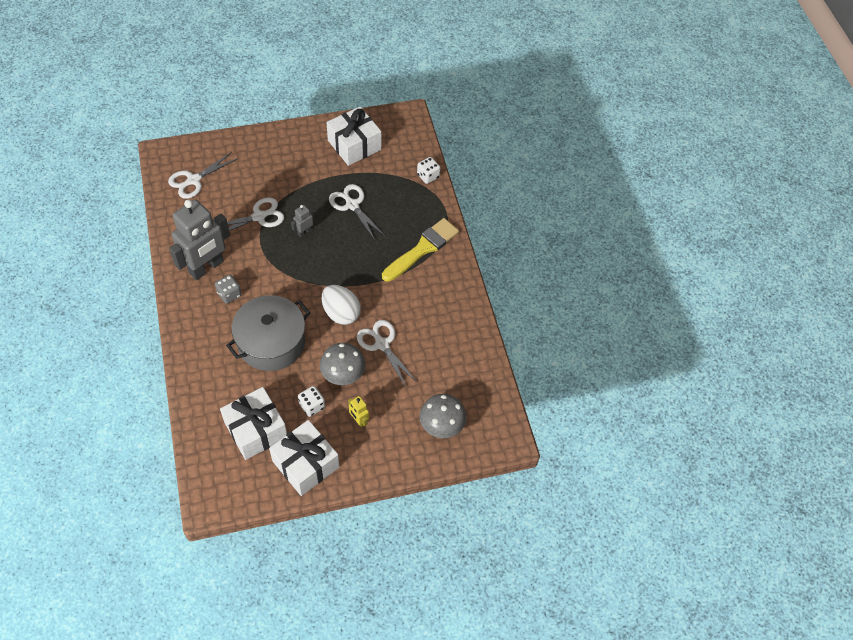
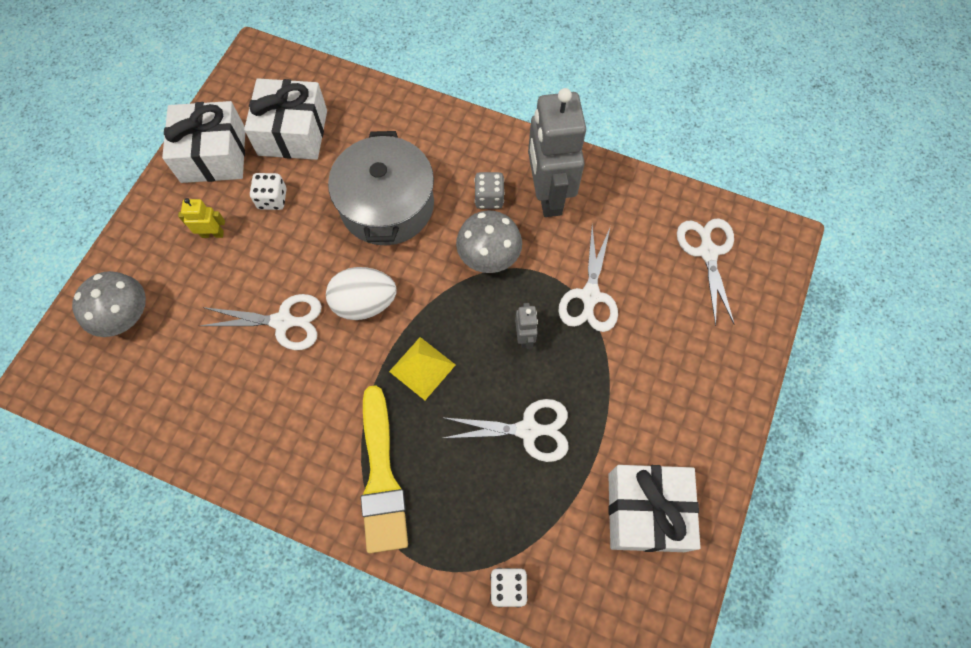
camera: 130 degrees right, 10 degrees up
(343, 374) = (282, 253): grey mushroom -> grey mushroom (489, 256)
(356, 265) = (422, 368): none -> yellow pyramid

